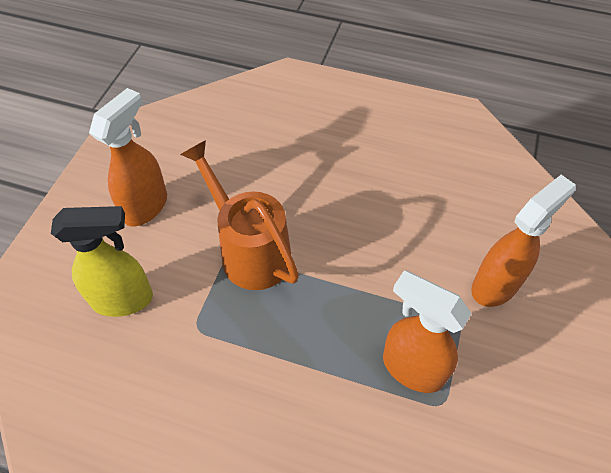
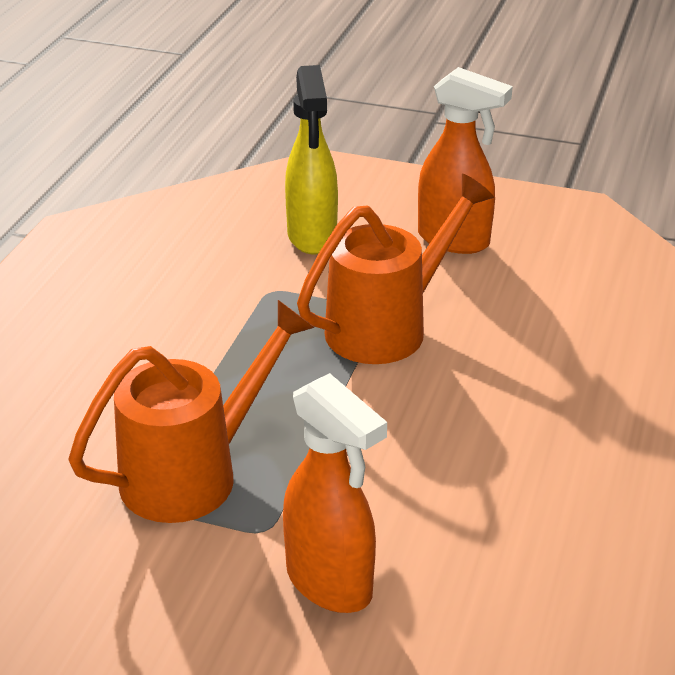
camera: 90 degrees right, 20 degrees down
(411, 368) = (194, 473): orange spray bottle -> orange watering can

